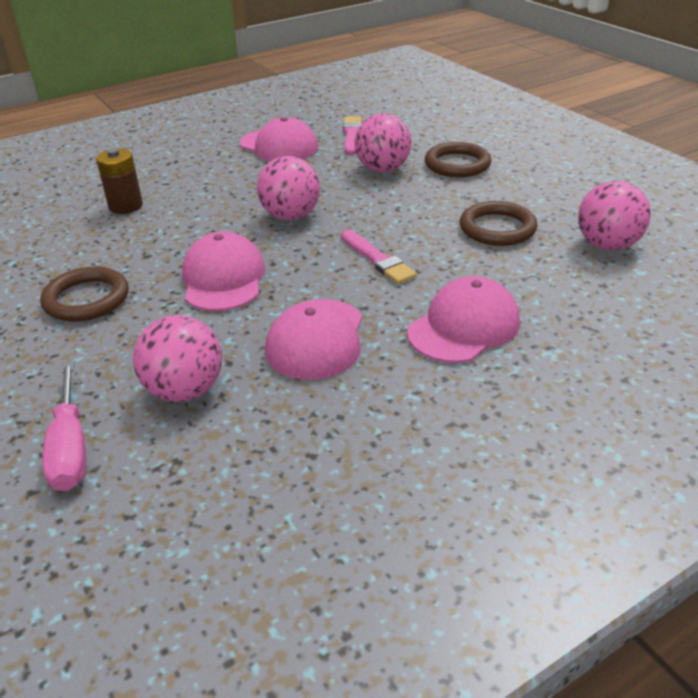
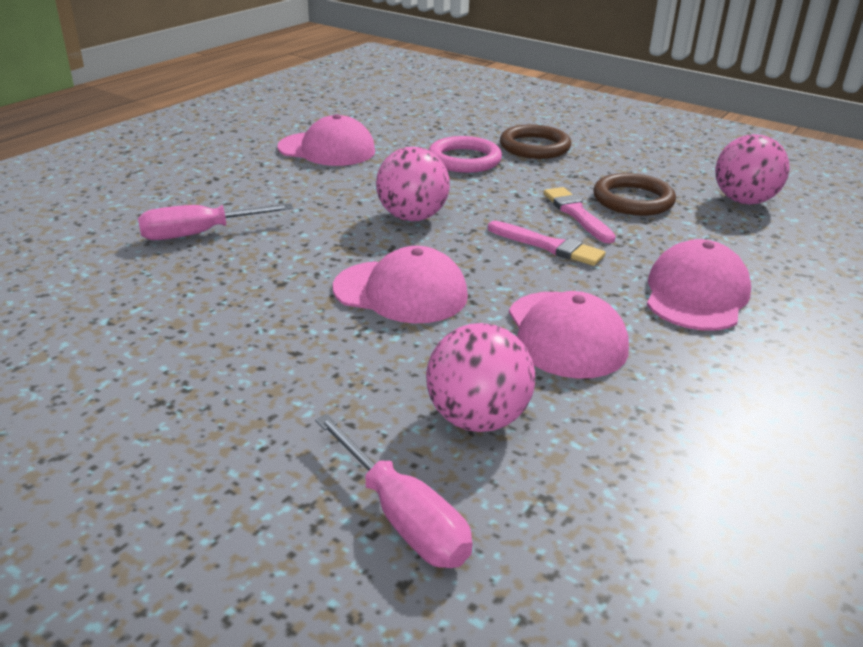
camera: 25 degrees left, 5 degrees down
(86, 299) = (252, 344): brown ring -> none
(125, 206) = (200, 234): brown battery -> pink screwdriver
(223, 278) = (401, 292): pink cap -> pink cap turned 135 degrees clockwise
(351, 135) = (397, 131): pink brush -> pink brush (577, 214)
(382, 169) = (464, 160): pink ball -> pink ring

